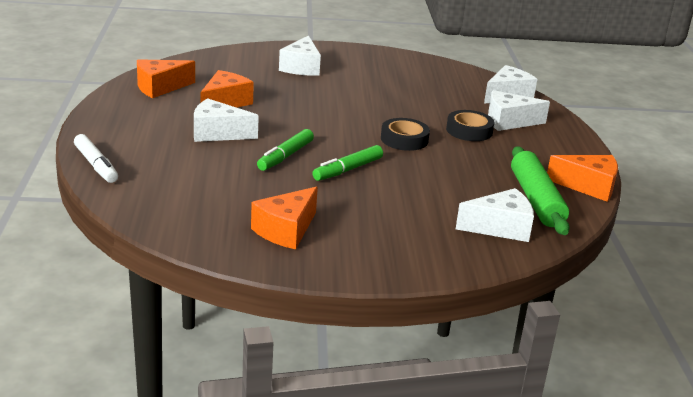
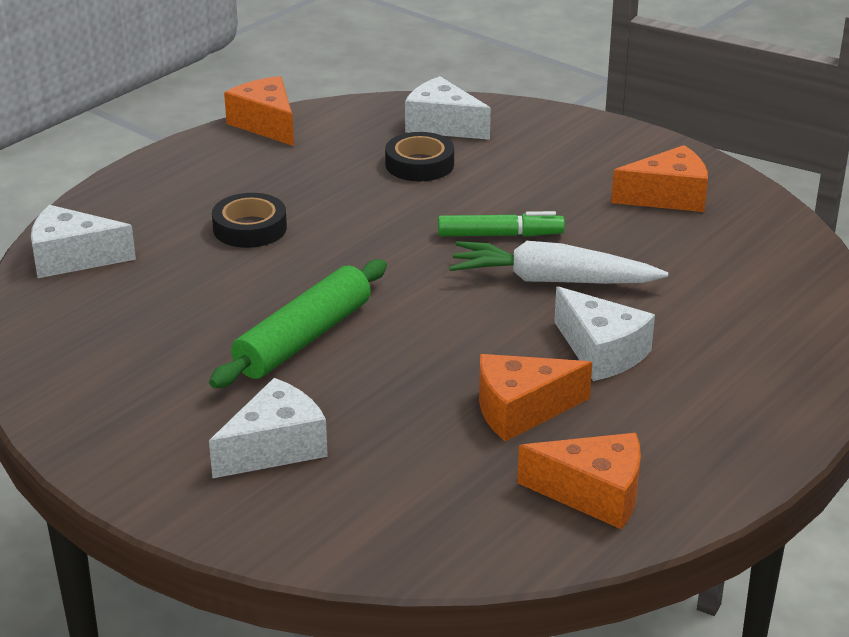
camera: 135 degrees left, 5 degrees up
(96, 165) = (825, 359): white marker -> none
(285, 156) = (552, 280): green marker -> white carrot
(404, 139) = (358, 247): black tape -> black tape (419, 164)
(509, 121) = (169, 221): white cheese -> none
(536, 200) = (351, 133): green rolling pin -> green rolling pin (303, 338)

